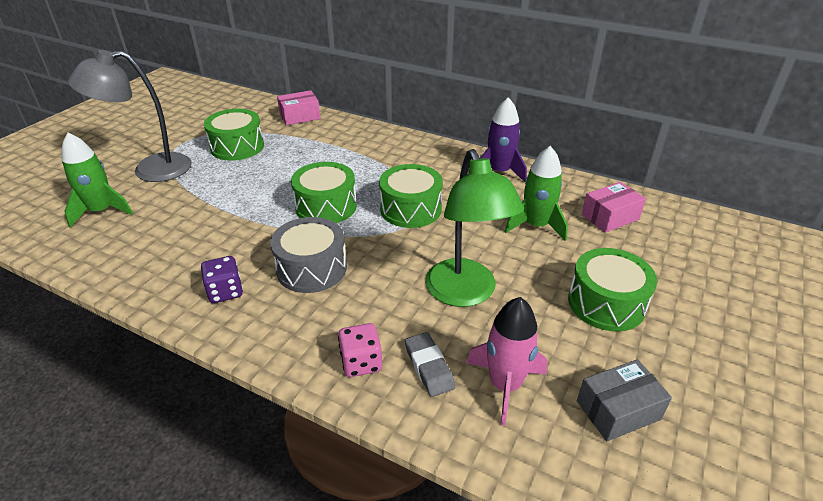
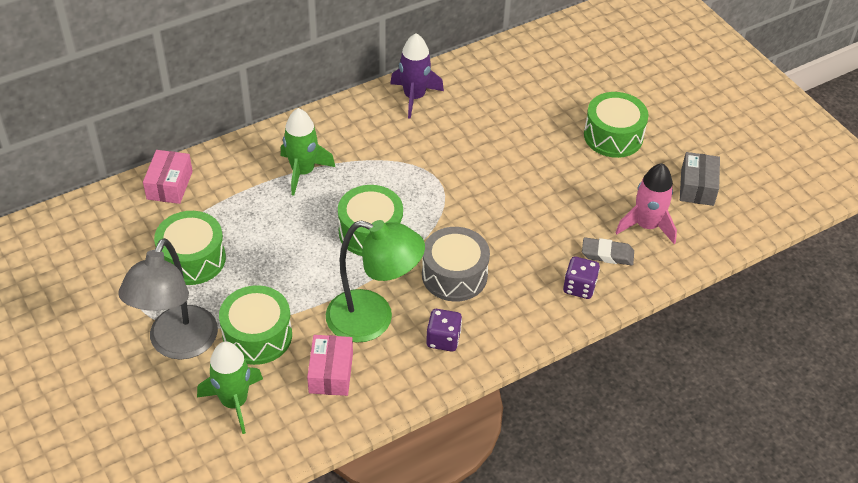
camera: 60 degrees left, 10 degrees up
(361, 362) = (579, 287): pink dice -> purple dice
(411, 209) = (422, 179): green drum -> green drum (257, 336)
(465, 293) = (551, 200): green lamp -> green lamp (373, 320)
(536, 226) = (506, 119): green rocket -> green rocket (303, 172)
(610, 217) = (528, 74): pink box -> pink box (331, 373)

